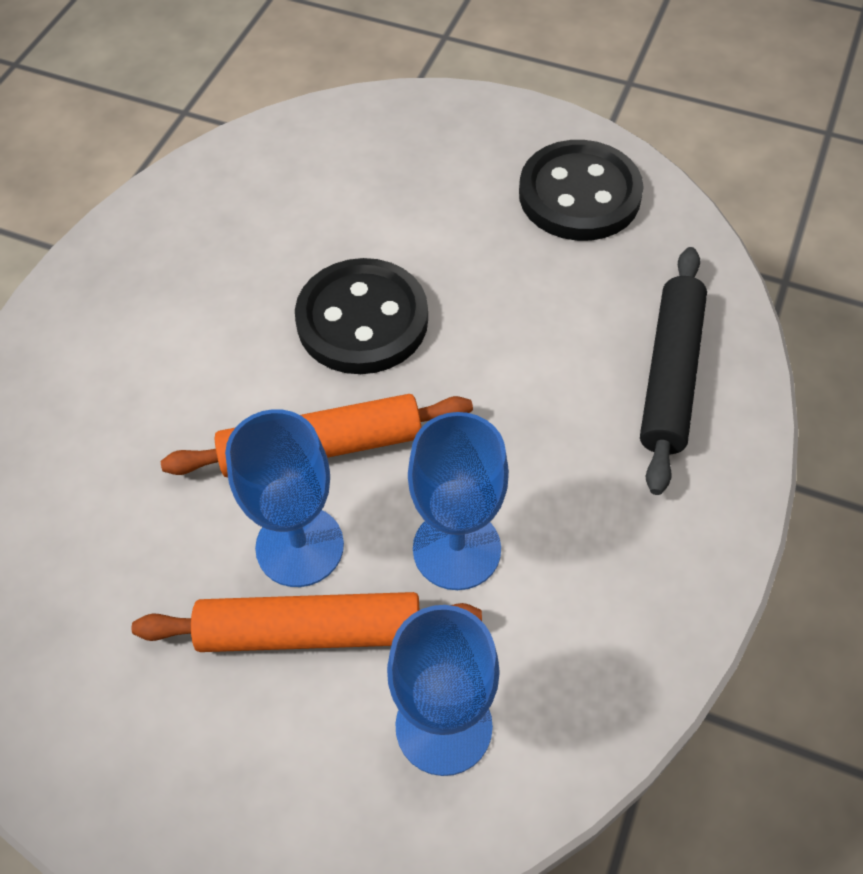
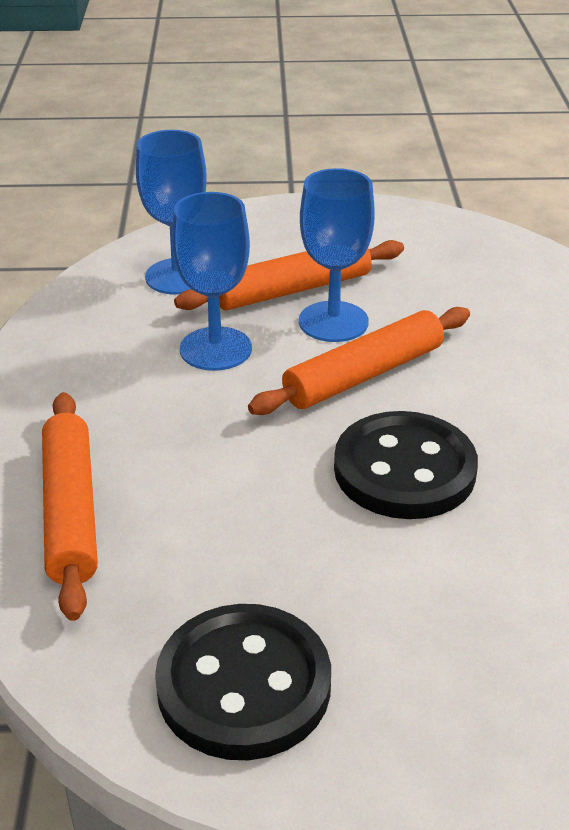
camera: 155 degrees right, 20 degrees down
(670, 375) = (70, 511): black rolling pin -> orange rolling pin

